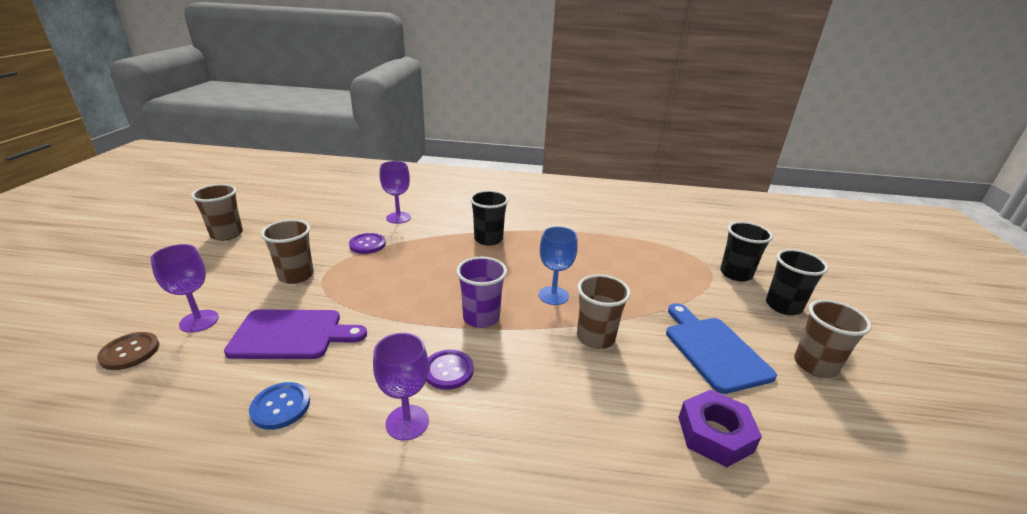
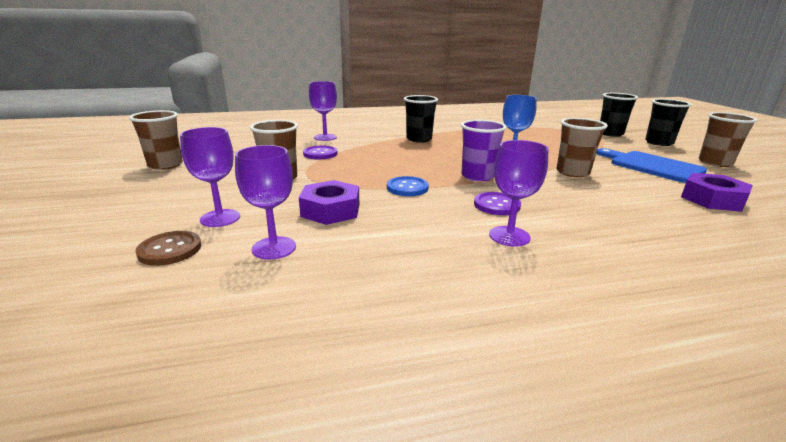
camera: 20 degrees left, 5 degrees down
(200, 374) = (274, 248): none -> purple goblet
(280, 407) = (387, 250): blue button -> blue button (407, 188)
(292, 335) = (330, 210): purple cutting board -> purple nut

